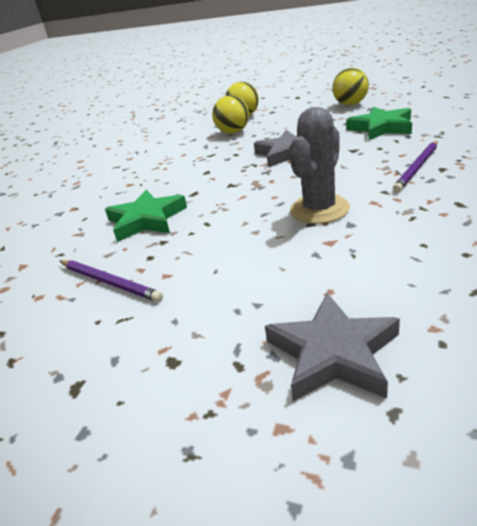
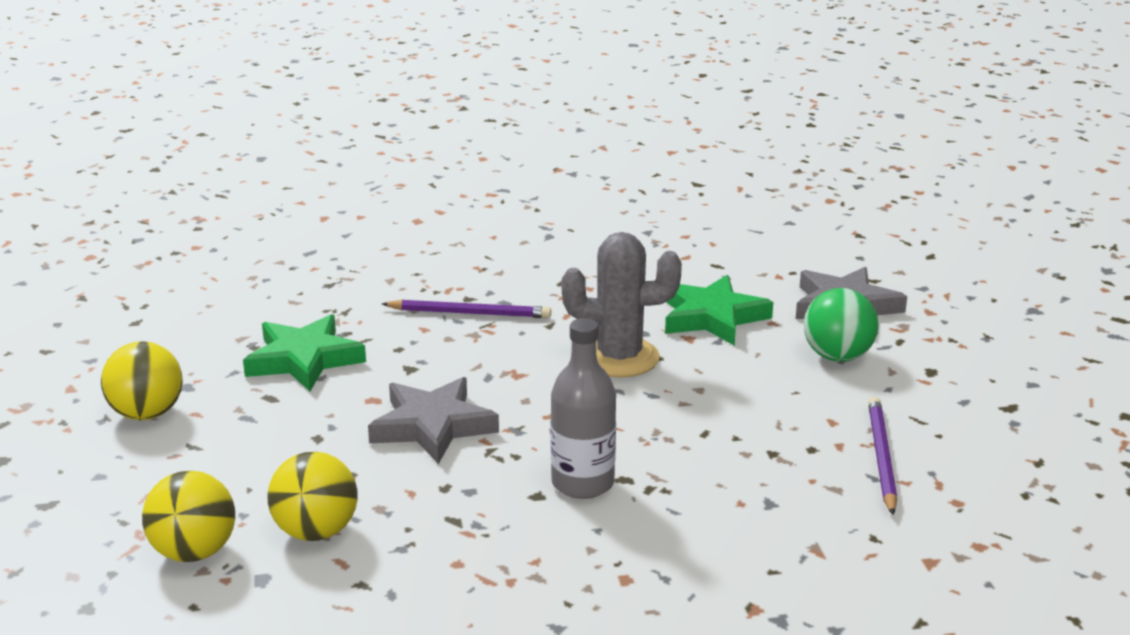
camera: 125 degrees left, 5 degrees down
(146, 220) = (732, 493): green star -> green star (712, 317)
(202, 183) = (582, 483): none -> grey bottle
(244, 310) = (837, 356): none -> green ball

